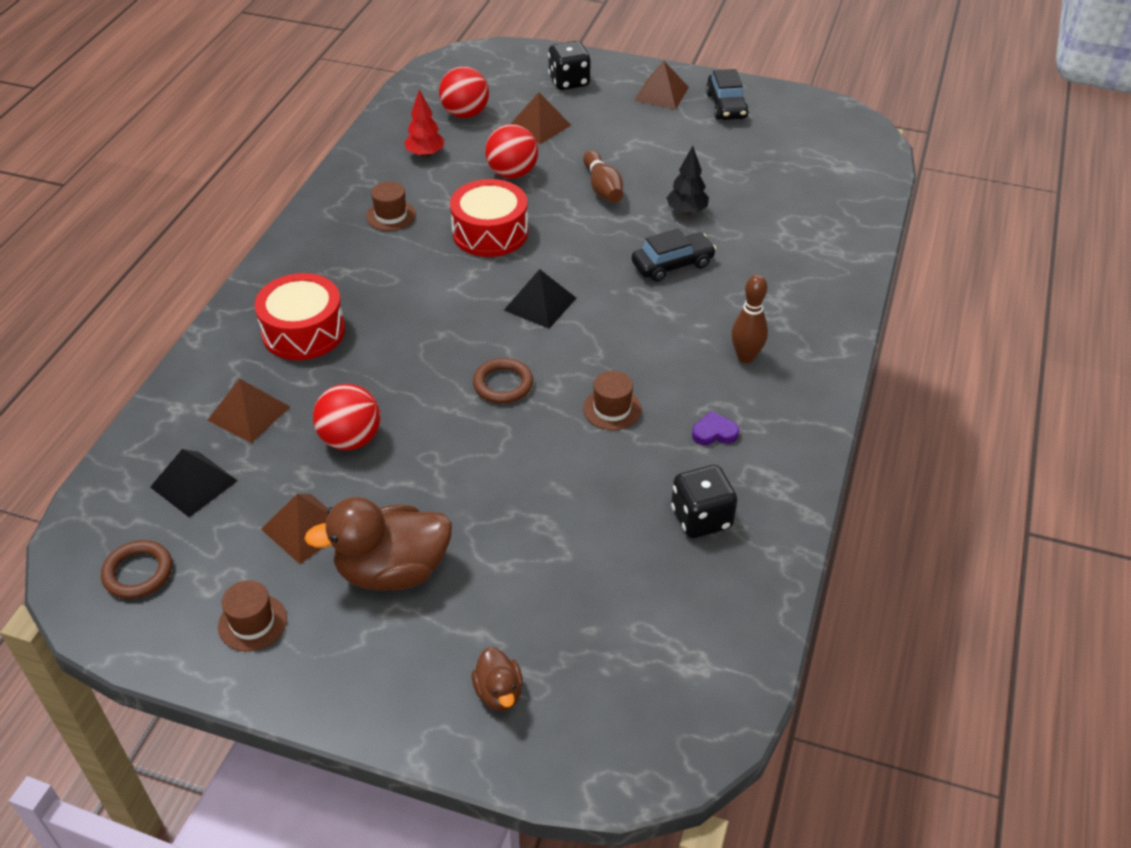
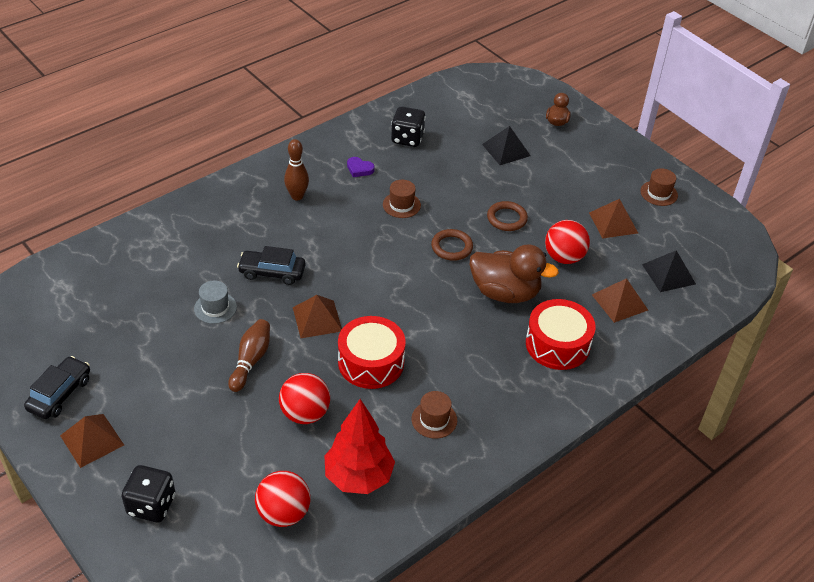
camera: 150 degrees left, 0 degrees up
(138, 573) = (713, 241): brown ring -> brown ring (507, 218)
(392, 571) = (577, 184): brown duck -> brown duck (505, 292)
(425, 154) = (358, 477): red tree -> red tree, size x1.69
(539, 126) = (233, 458): brown pyramid -> brown pyramid (317, 319)
(540, 304) = (385, 287): black pyramid -> black pyramid (506, 150)
(686, 211) = (215, 308): black tree -> grey hat

